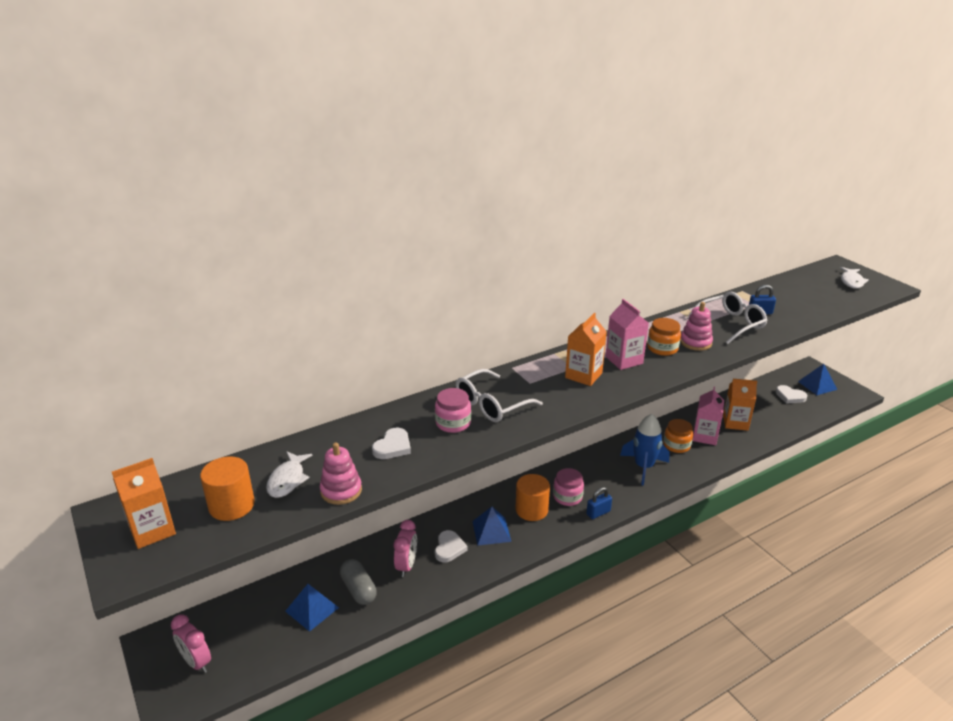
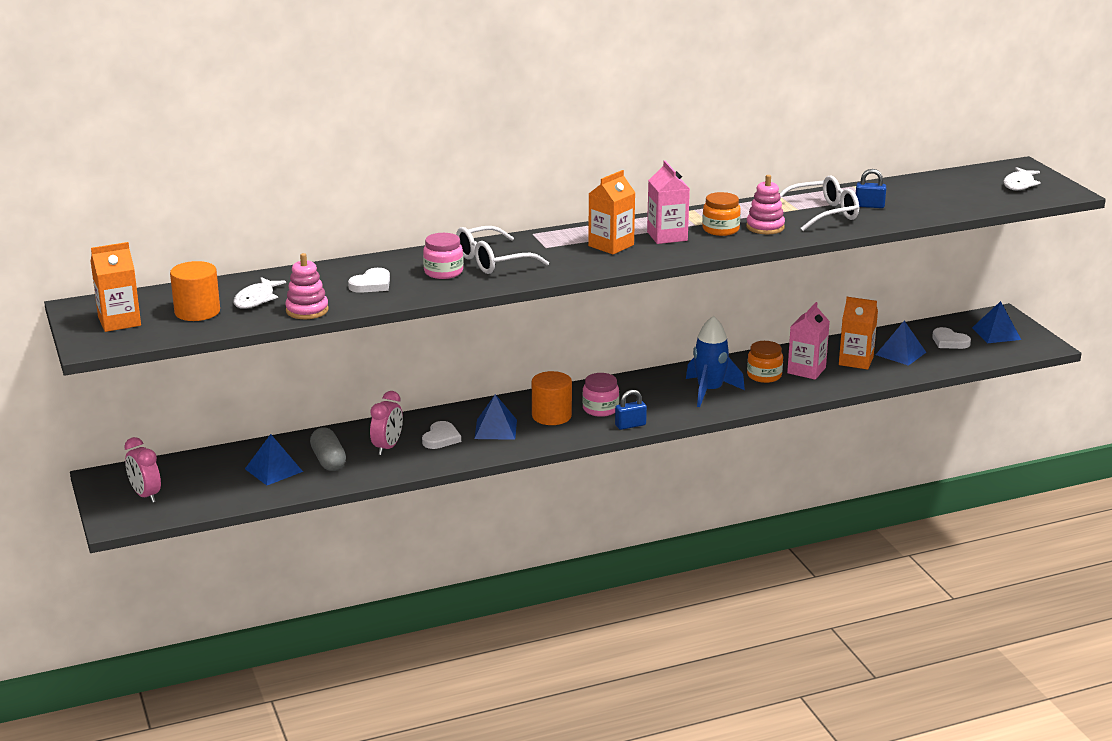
camera: 10 degrees right, 5 degrees down
(763, 411) = (900, 353): none -> blue pyramid

